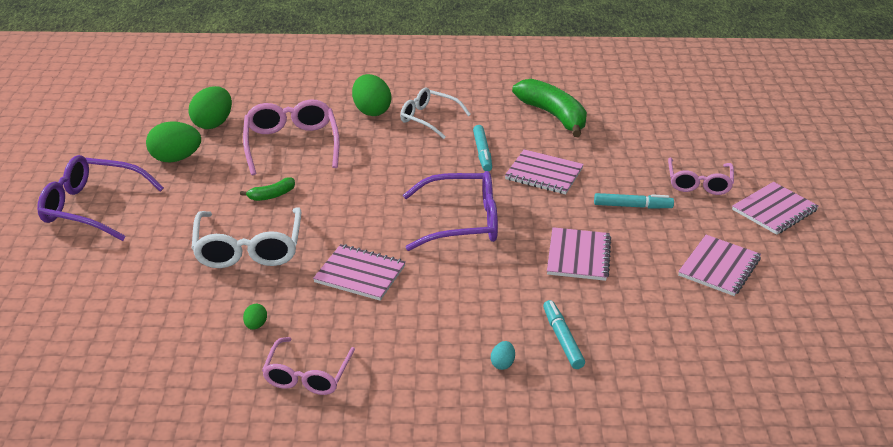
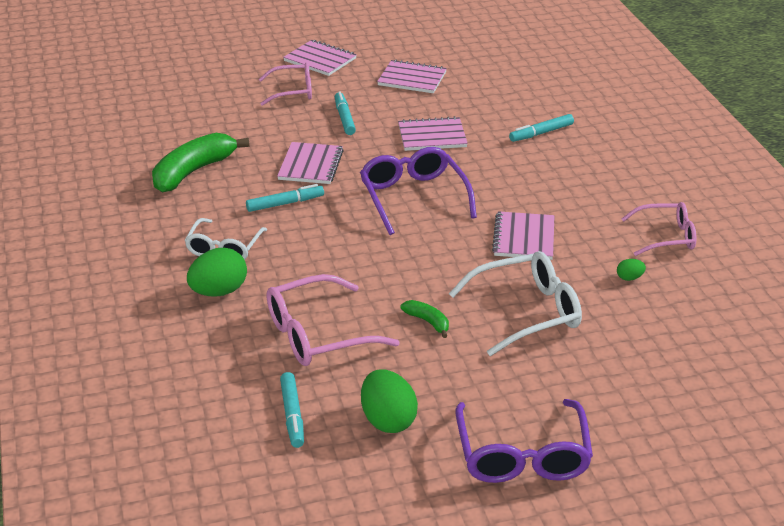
camera: 105 degrees left, 0 degrees up
(213, 124) = (292, 414): green egg -> turquoise marker
(502, 364) = (586, 154): turquoise egg -> none

